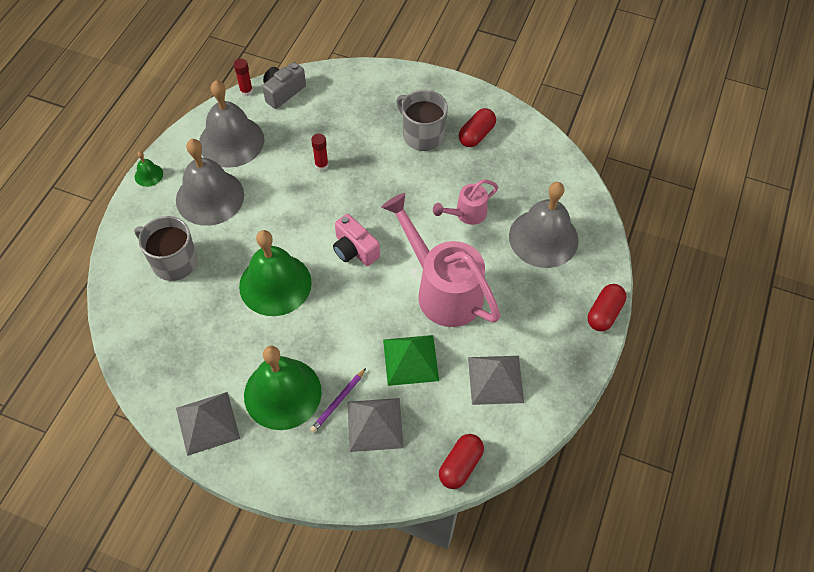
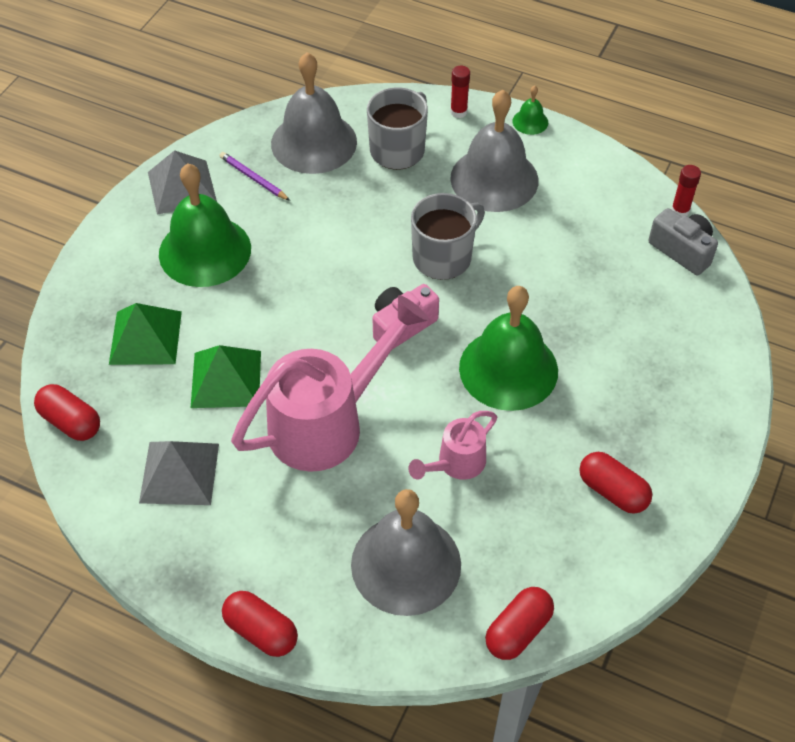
camera: 95 degrees right, 5 degrees down
(231, 141) = (588, 197): grey bell -> grey bell (314, 142)
(275, 284) = (356, 243): green bell -> green bell (508, 369)
(321, 165) = (547, 292): red glue stick -> red glue stick (458, 112)
(338, 401) = (183, 302): purple pencil -> purple pencil (253, 178)
(375, 424) = (145, 337): grey pyramid -> green pyramid
(422, 135) = (609, 417): grey mug -> grey mug (443, 257)
(467, 214) = (456, 463): pink watering can -> pink watering can turned 105 degrees counterclockwise
(576, 181) = (518, 631): none -> red capsule

